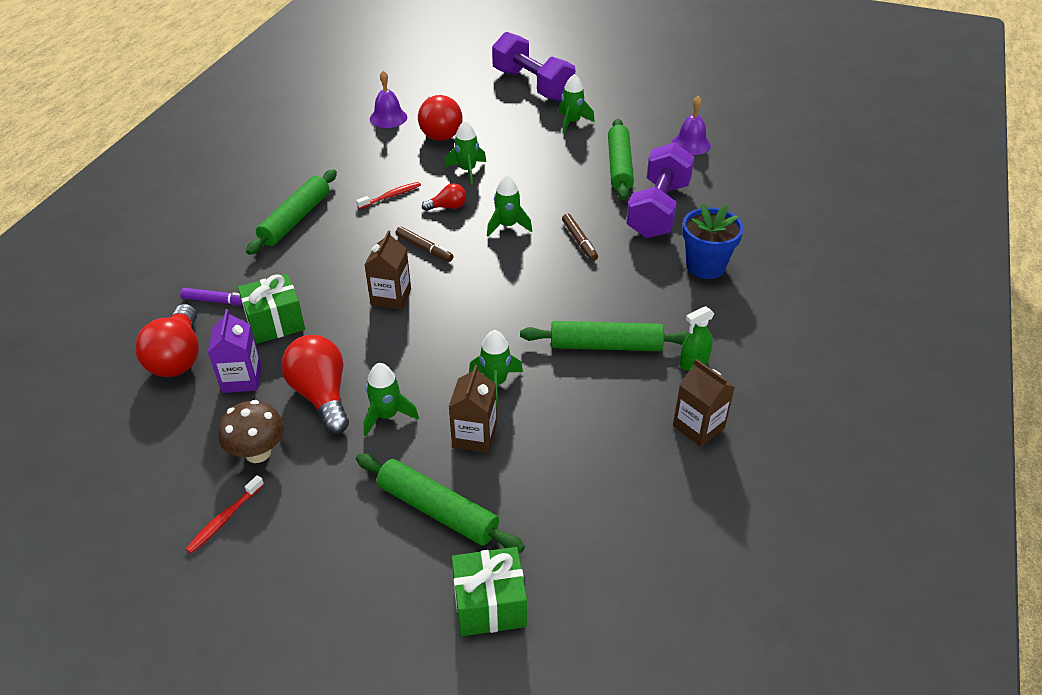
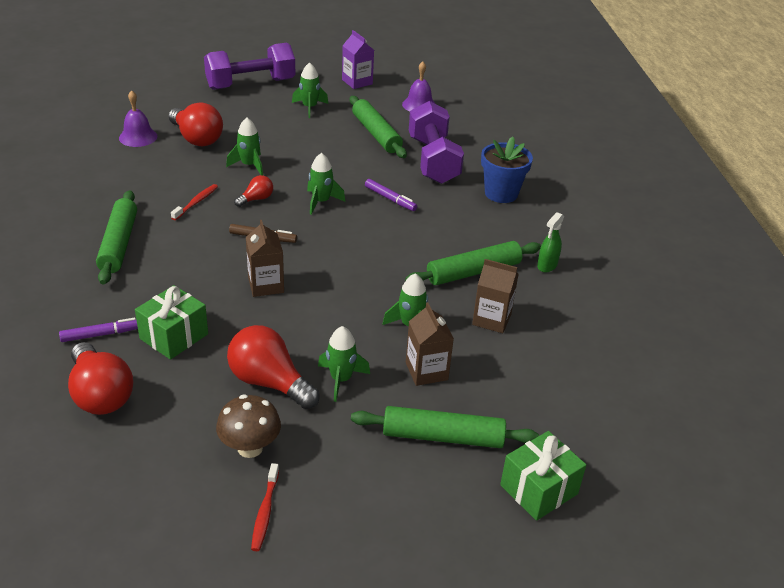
camera: 30 degrees left, 5 degrees down
(241, 379) = (182, 393): purple carton -> purple carton (357, 82)
(532, 85) = (251, 84): purple dumbbell -> purple dumbbell turned 45 degrees counterclockwise
(579, 241) = (390, 199): brown marker -> purple marker
(698, 427) = (585, 309): brown carton -> brown carton (491, 319)

